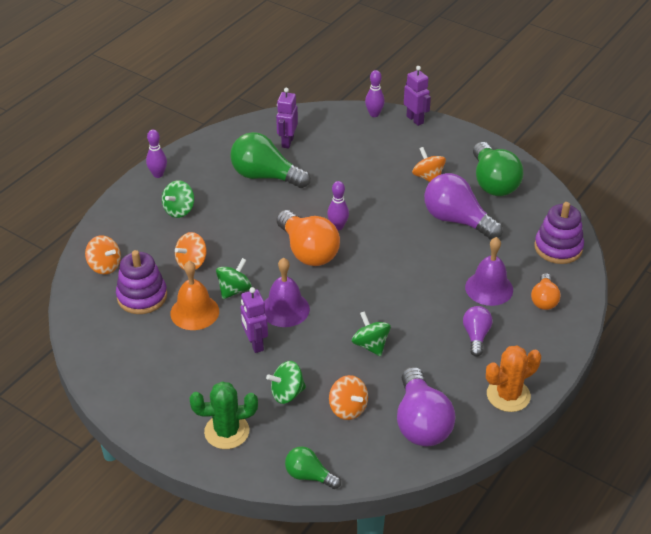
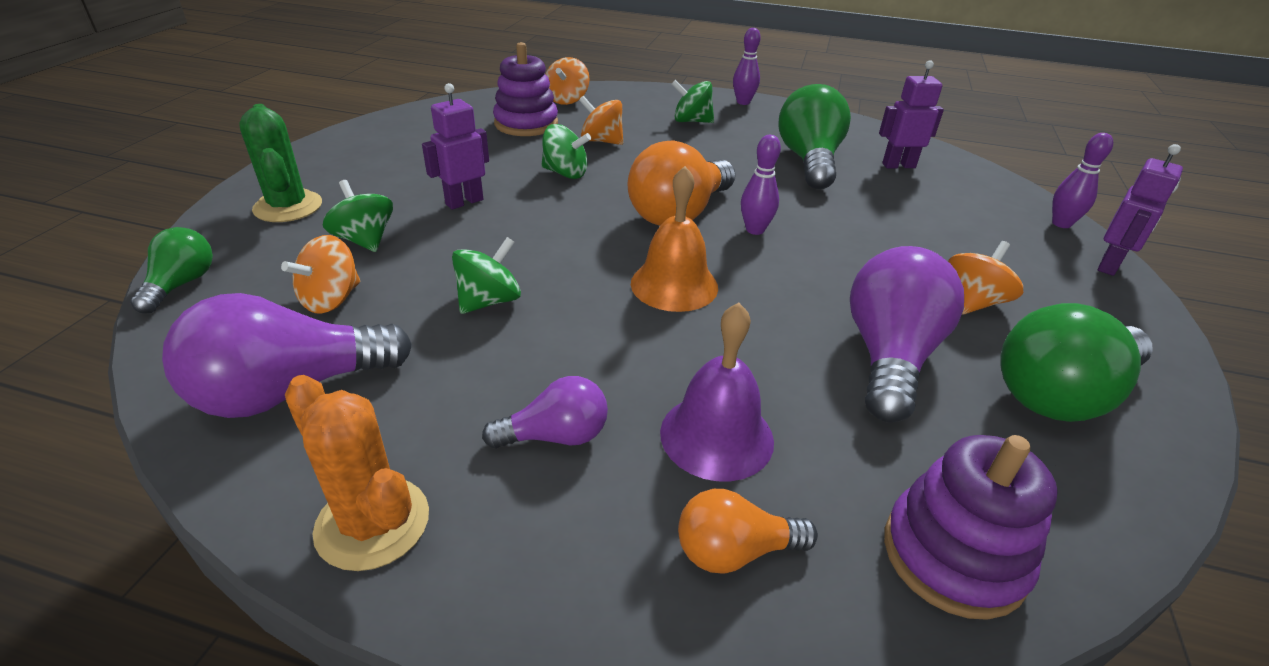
camera: 70 degrees right, 5 degrees down
(194, 312) = (512, 155): orange bell -> orange bell (674, 285)
(285, 309) = (544, 213): purple bell -> none

